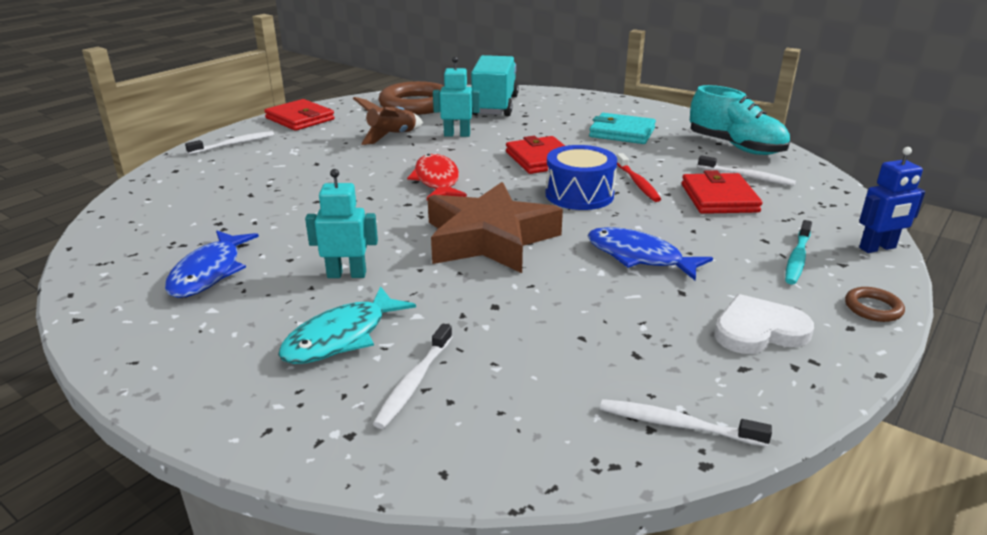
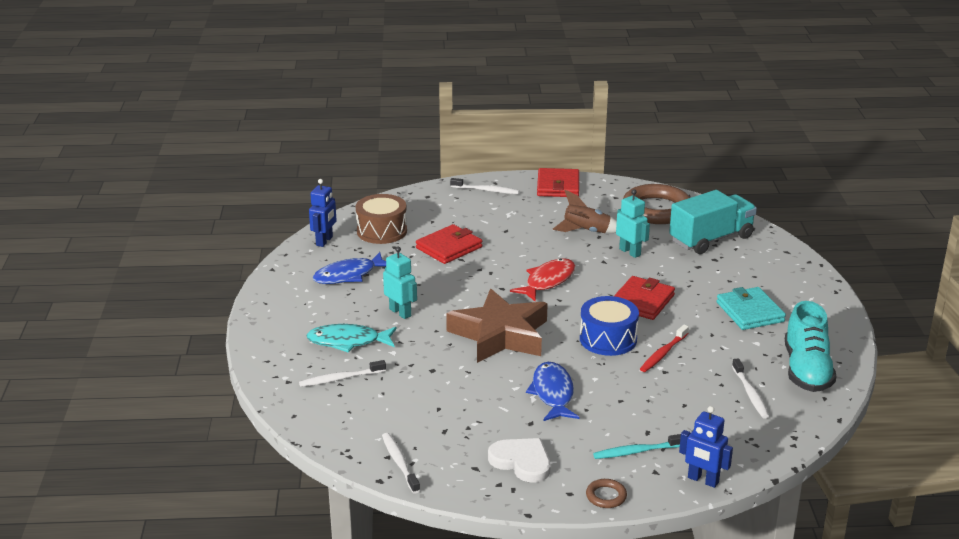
camera: 50 degrees right, 0 degrees up
(110, 256) = (324, 241): none -> blue robot
(174, 217) = (382, 231): none -> brown drum
(719, 198) = (689, 394): red wallet -> red wallet (449, 248)

